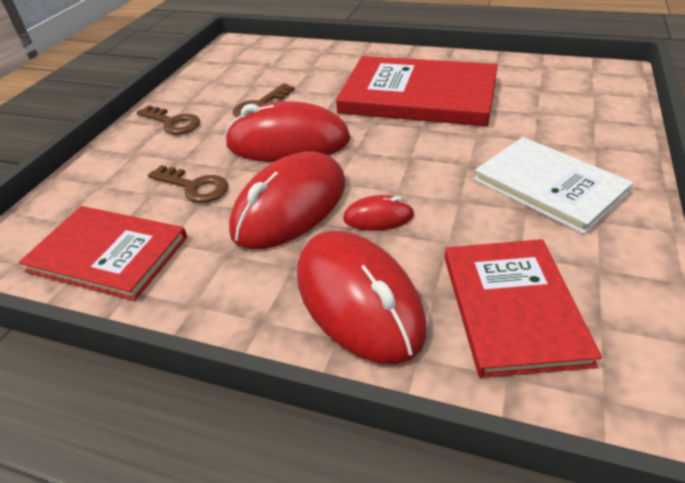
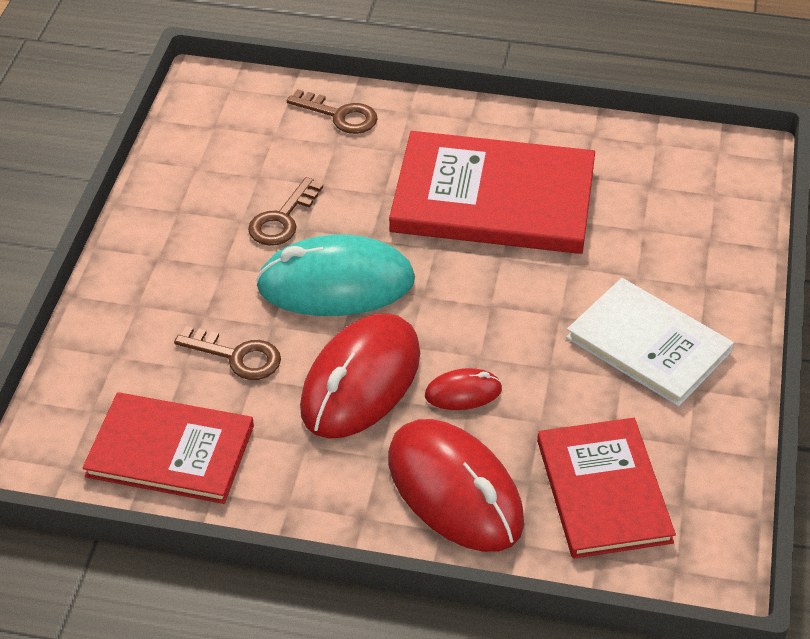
camera: 10 degrees left, 5 degrees up
(173, 122) = (169, 250): brown key -> brown key (340, 115)
(288, 142) = (336, 284): red mouse -> turquoise mouse

